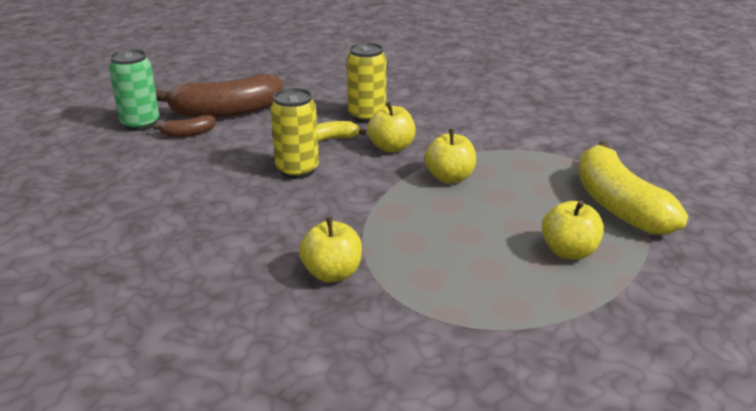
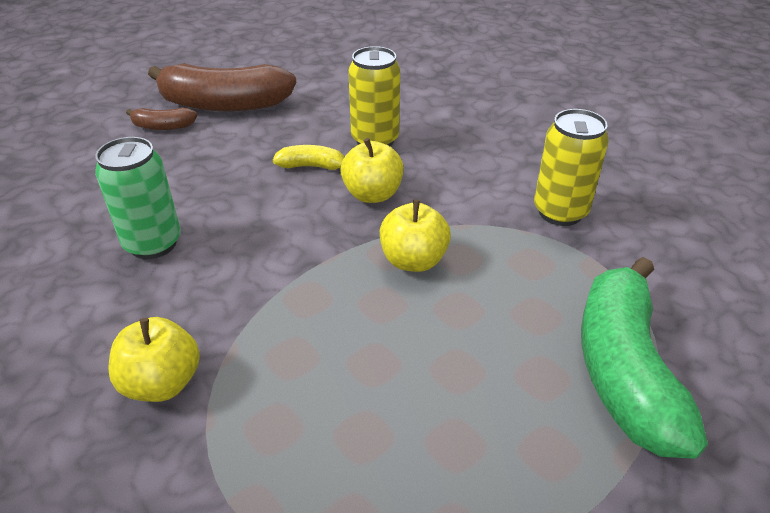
camera: 20 degrees right, 10 degrees up
(140, 124) = (126, 104): green can -> green can (153, 244)
(297, 170) = (239, 205): yellow can -> yellow can (560, 212)
(569, 251) = (498, 440): yellow apple -> none
(618, 205) = (624, 370): yellow banana -> green banana

